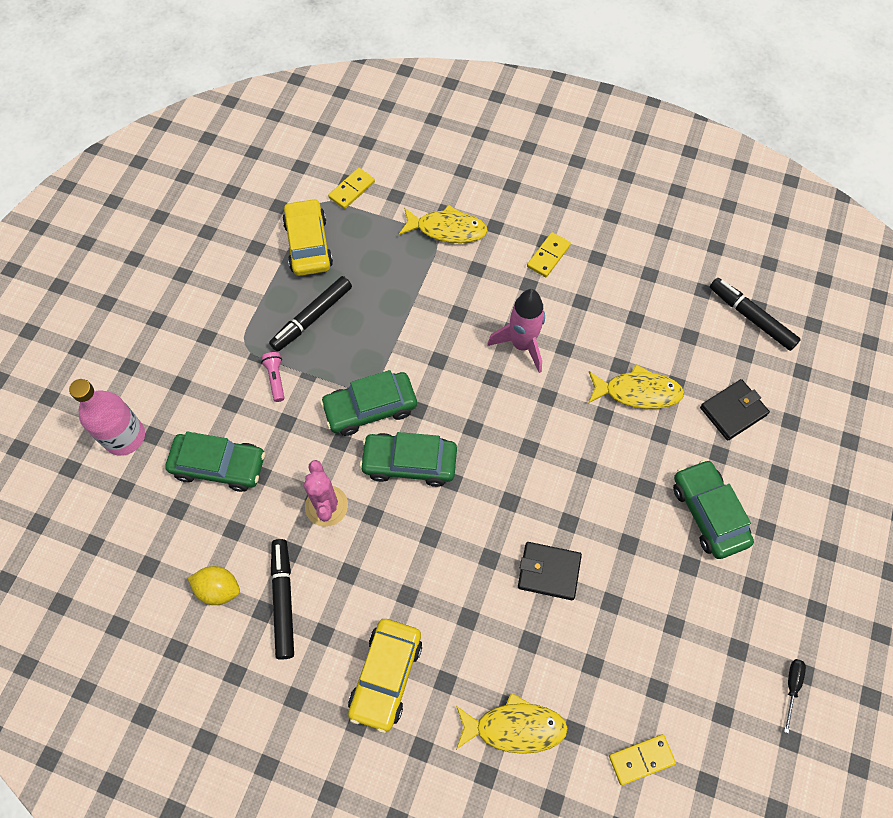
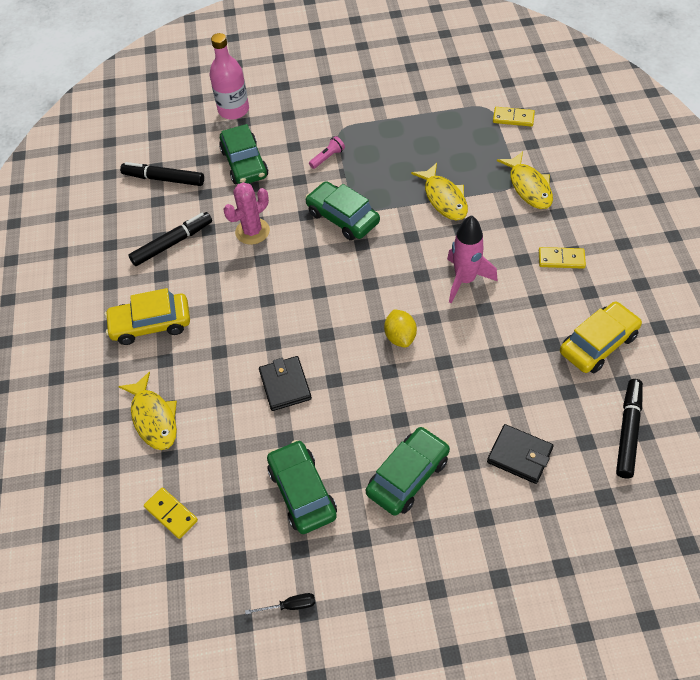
camera: 65 degrees right, 10 degrees down
(218, 589) = (160, 207): yellow lemon -> yellow lemon (400, 337)
(308, 244) = (446, 119): yellow car -> yellow car (598, 344)
(312, 317) = (389, 151): black marker -> black marker (164, 179)
(409, 463) = (315, 260): green car -> green car (302, 492)
(638, 392) = (483, 376): yellow fish -> yellow fish (444, 198)

